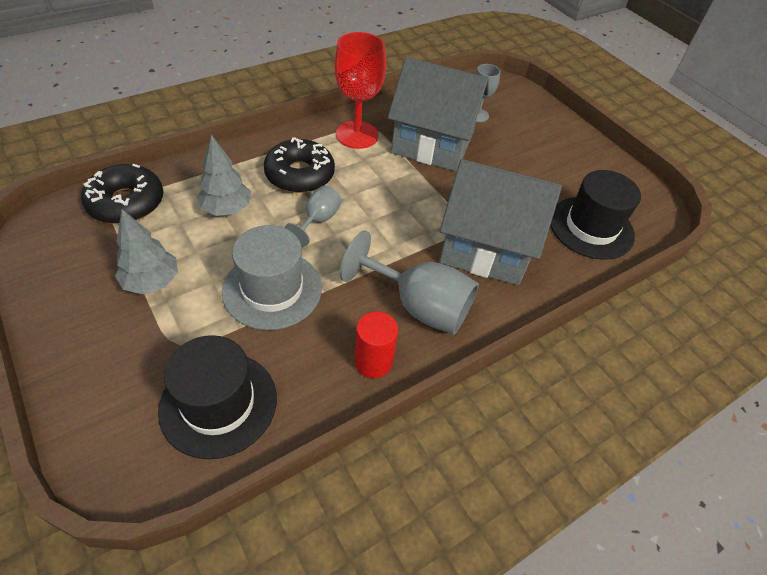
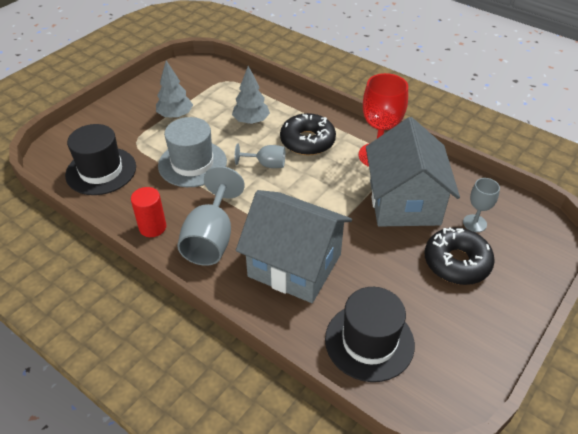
camera: 75 degrees right, 5 degrees down
(126, 203) = (231, 83): black donut -> black donut (456, 262)
(486, 247) = (294, 265): grey house -> grey house turned 60 degrees counterclockwise

